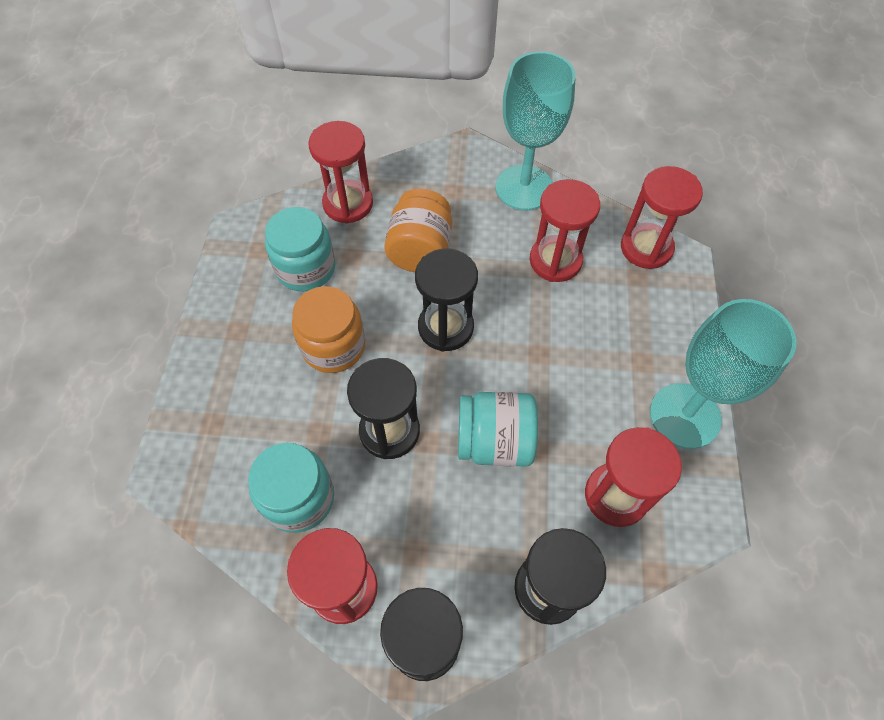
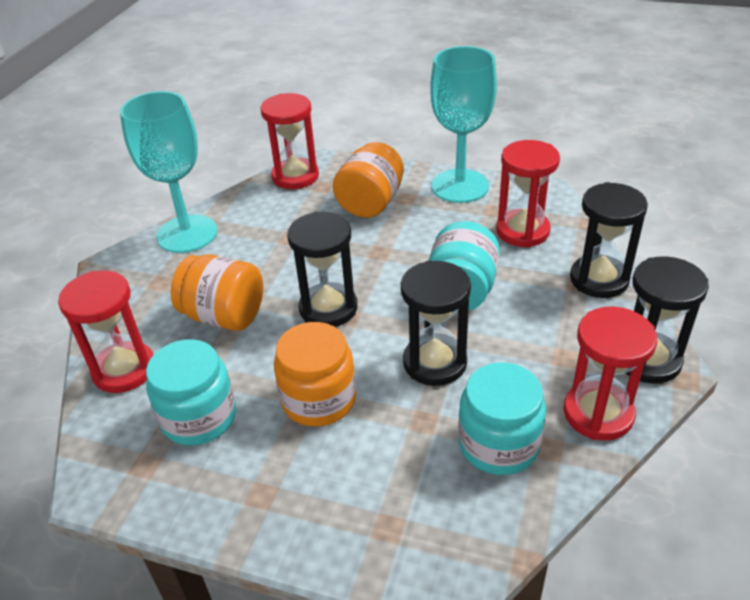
camera: 75 degrees left, 20 degrees down
(555, 261) = (283, 227): red hourglass -> none
(621, 329) = (371, 203): none -> orange jar

